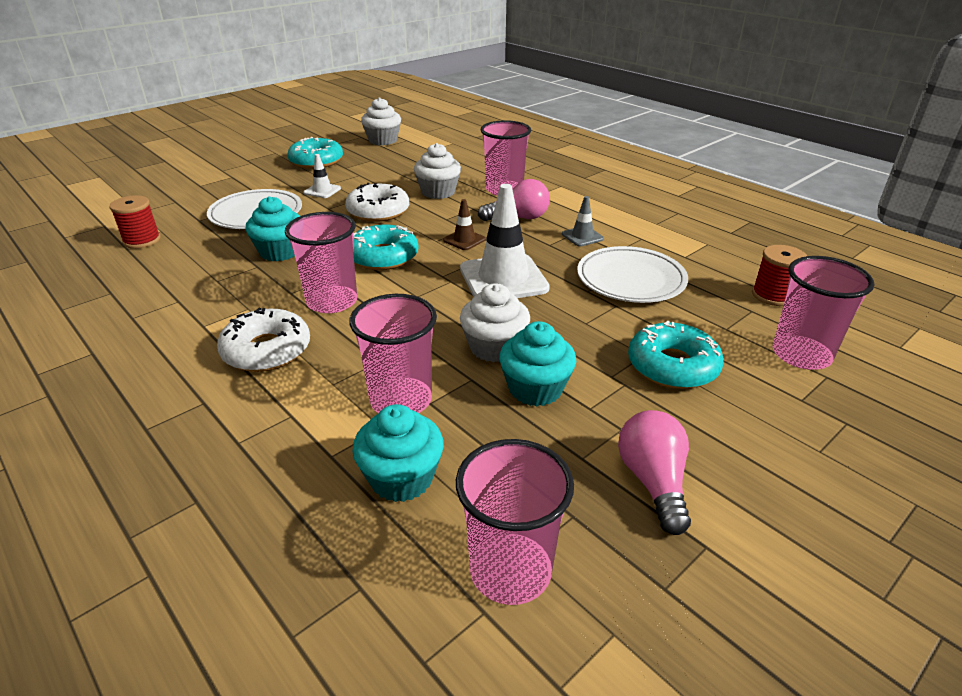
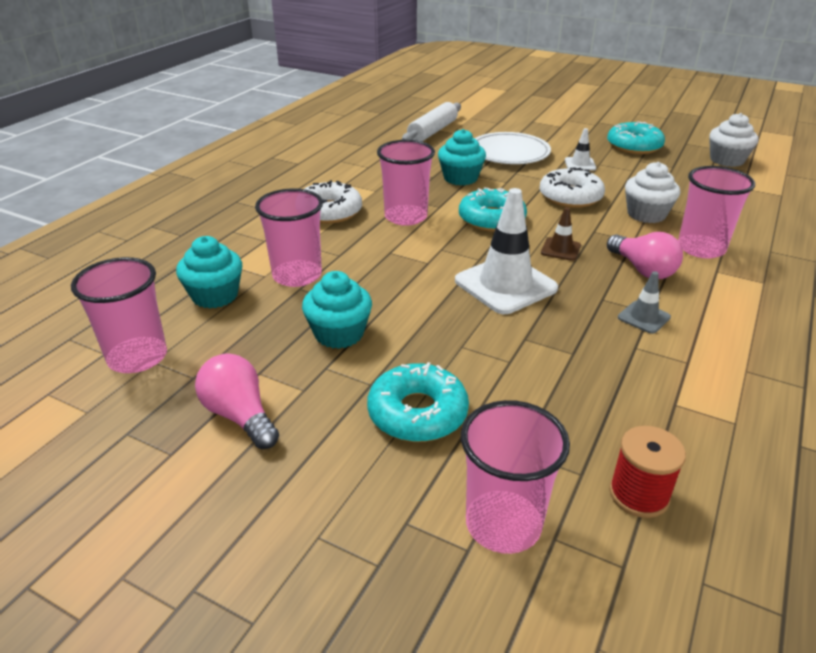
camera: 70 degrees right, 0 degrees up
(142, 240) = (432, 132): red spool -> white rolling pin
(494, 347) = (387, 302): white cupcake -> none
(630, 280) = (573, 365): white plate -> none
(653, 481) = (240, 415): pink light bulb -> pink light bulb turned 105 degrees counterclockwise

